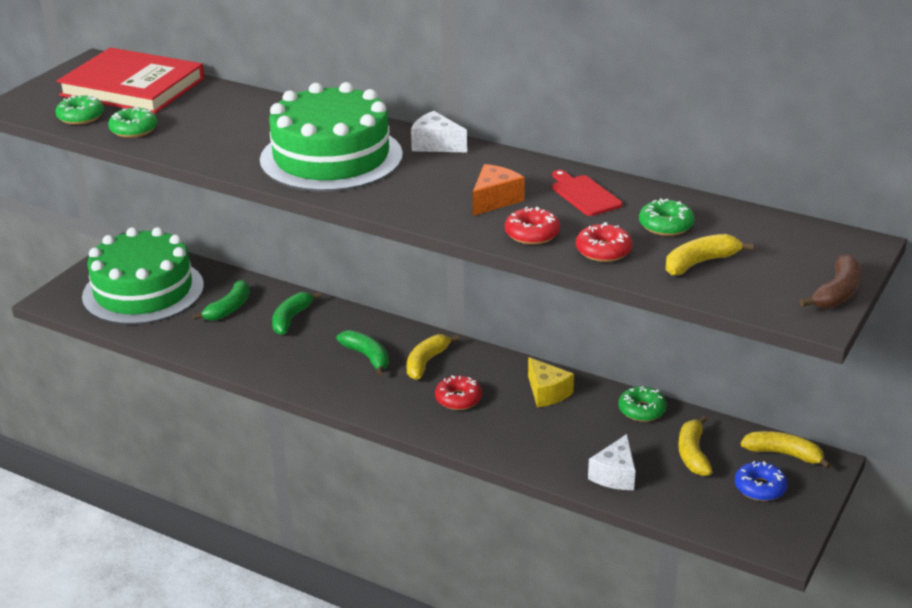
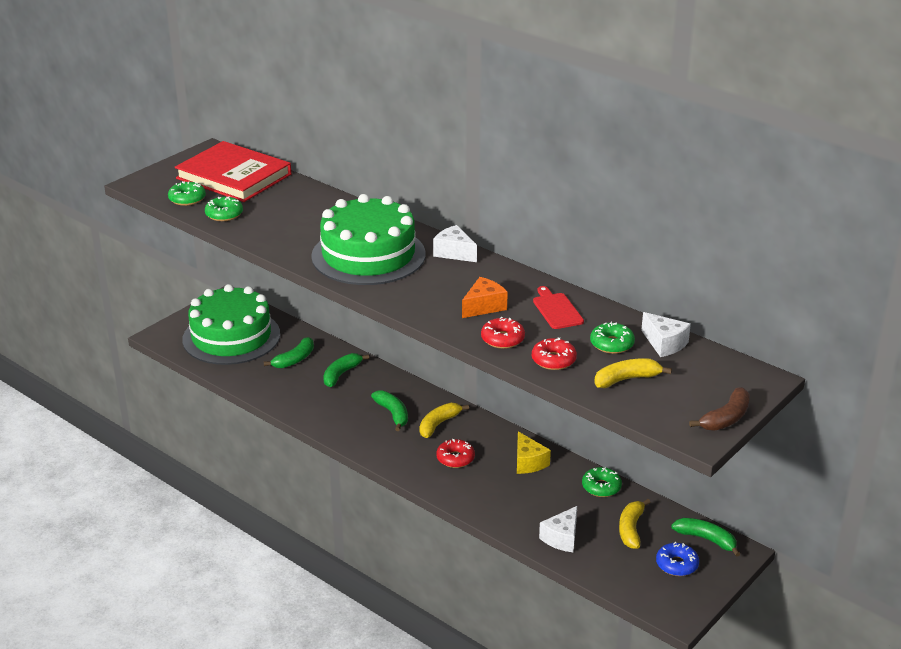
camera: 10 degrees right, 0 degrees up
(728, 218) = (664, 344): none -> white cheese
(784, 454) = (706, 539): yellow banana -> green banana

